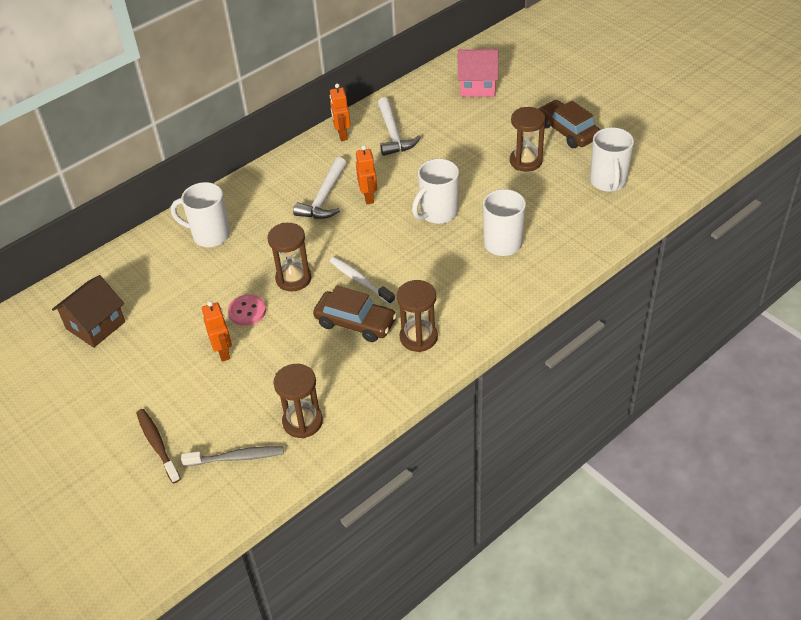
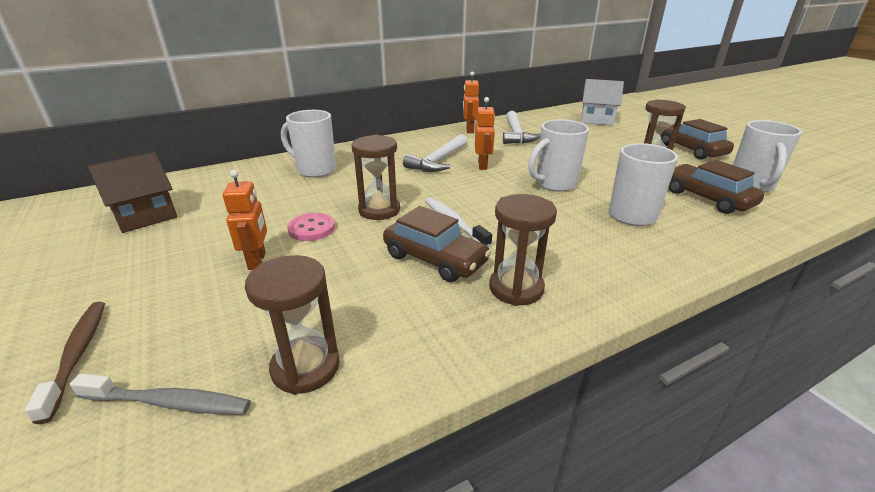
camera: 10 degrees right, 15 degrees down
(477, 86) = (597, 119): pink house -> white house
(567, 208) = (707, 198): none -> brown car

